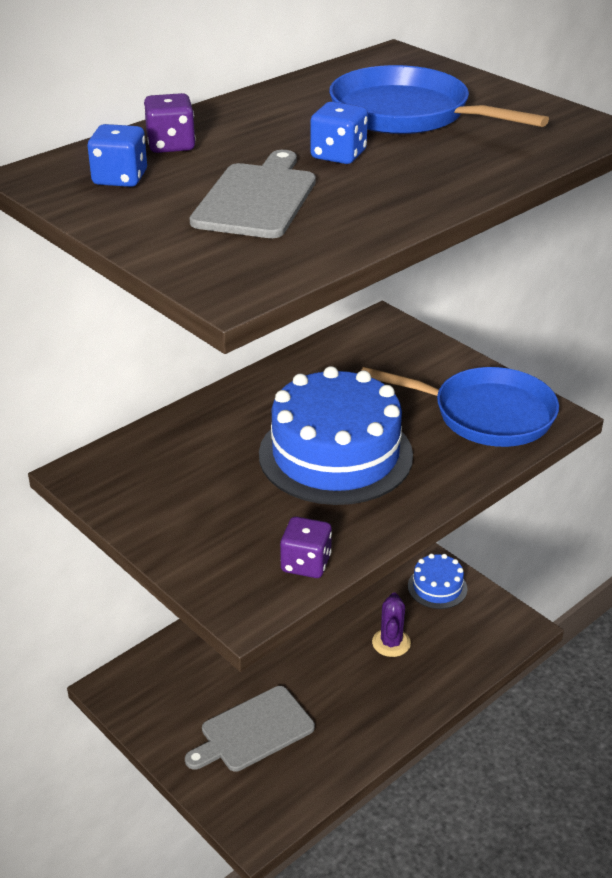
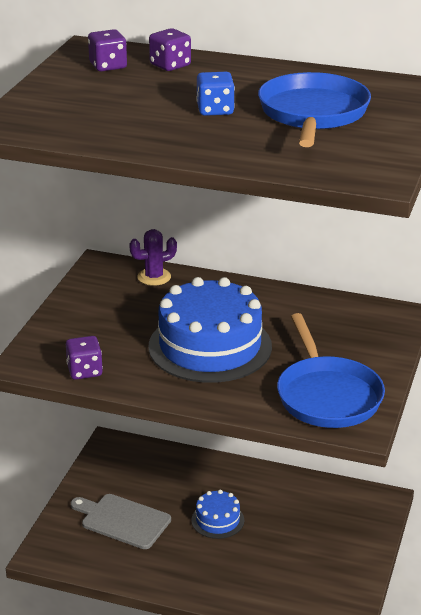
camera: 60 degrees right, 5 degrees down
(120, 178) = (108, 66): blue dice -> purple dice
(257, 198) = (122, 104): grey cutting board -> none
(391, 643) = (262, 557): purple cactus -> purple cactus (154, 277)
(437, 587) = (345, 561): blue cake -> blue cake (217, 520)

